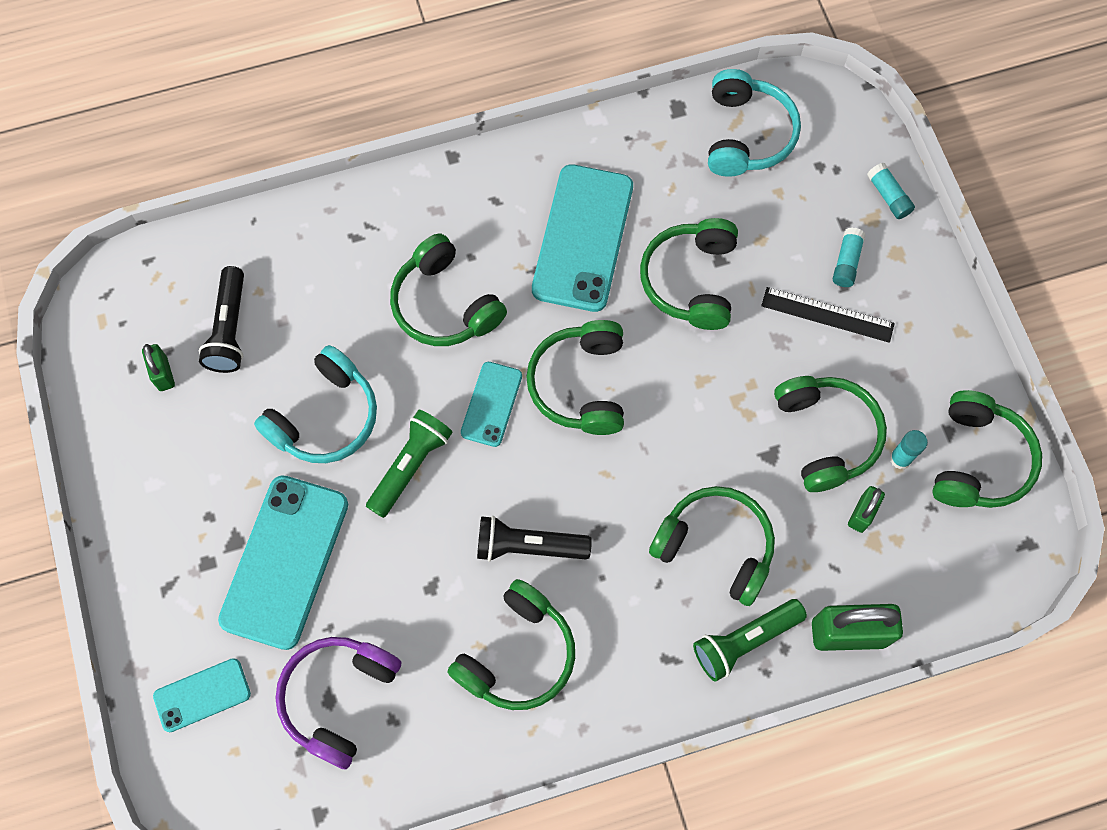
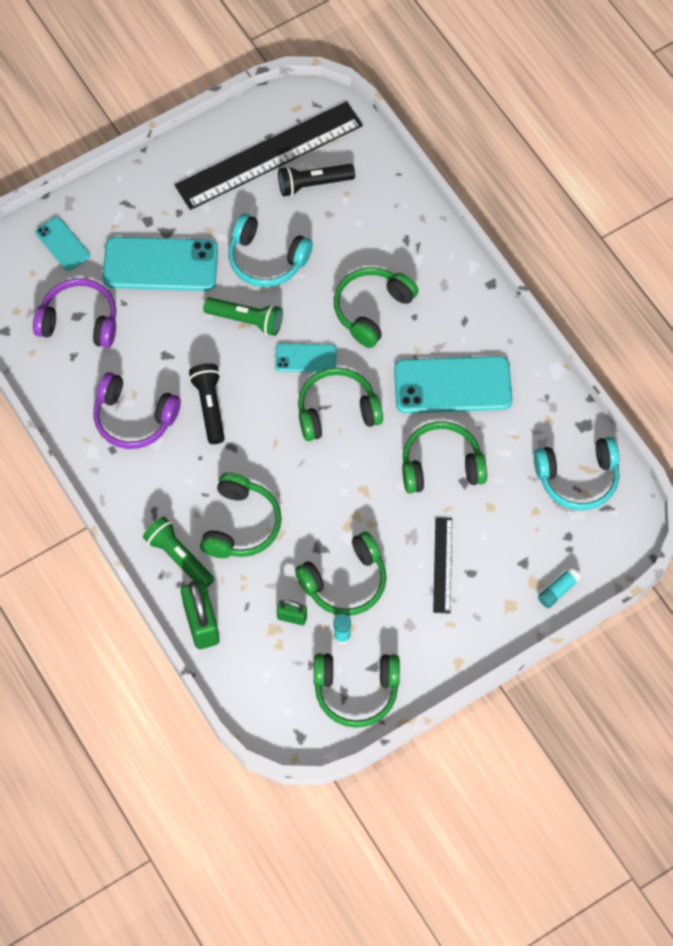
camera: 75 degrees right, 5 degrees down
(163, 374) = (269, 155): green padlock -> black ruler
(518, 654) = (134, 418): green headphones -> purple headphones
(846, 262) = (491, 570): turquoise glue stick -> none

